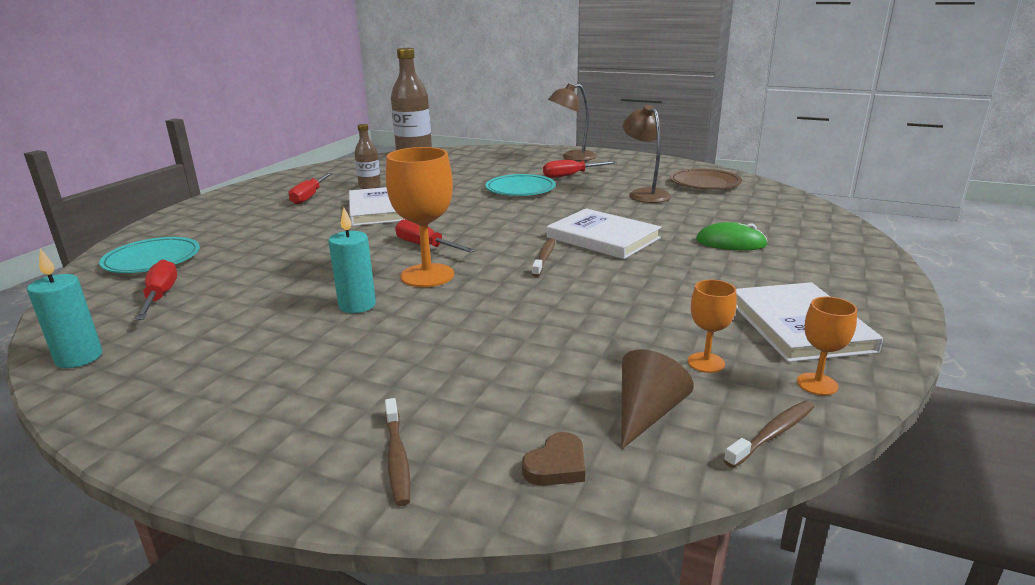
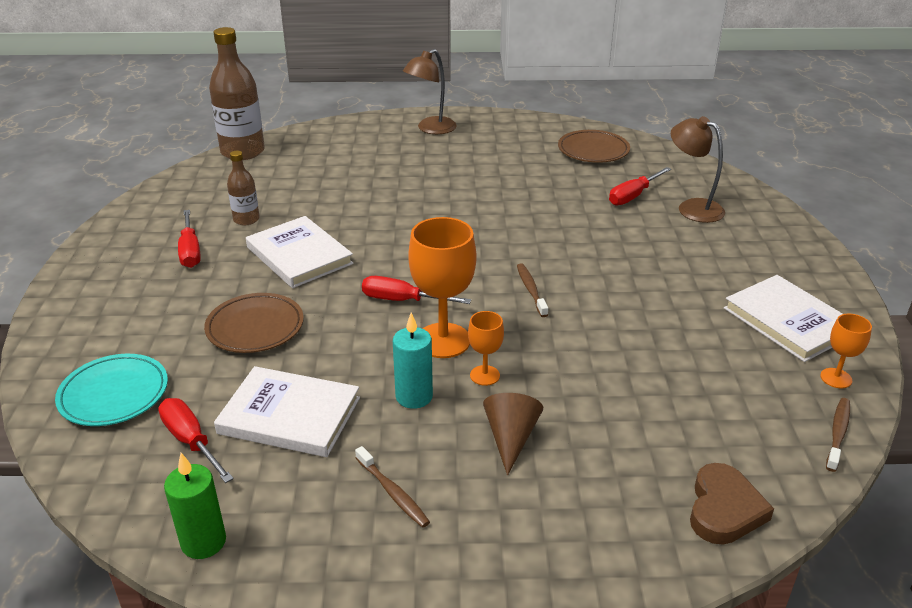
camera: 25 degrees left, 10 degrees up
(79, 358) = (203, 542): turquoise candle -> green candle
(295, 242) = (255, 327): none -> brown plate
(397, 458) = (608, 543): brown toothbrush -> brown toothbrush (393, 493)
(520, 189) = (421, 193): turquoise plate -> none
(556, 465) = (724, 509): brown heart -> brown heart, size x1.61
(571, 175) = (454, 160): red screwdriver -> red screwdriver (633, 196)
(603, 238) = (561, 250): white book -> white book (289, 415)
(644, 194) = (549, 177): brown lamp -> brown lamp (692, 207)
(646, 414) = (747, 442): brown cone -> brown cone (510, 438)
(706, 363) = (751, 379): orange goblet -> orange goblet (484, 375)
(730, 243) = (673, 232): green mouse -> none

